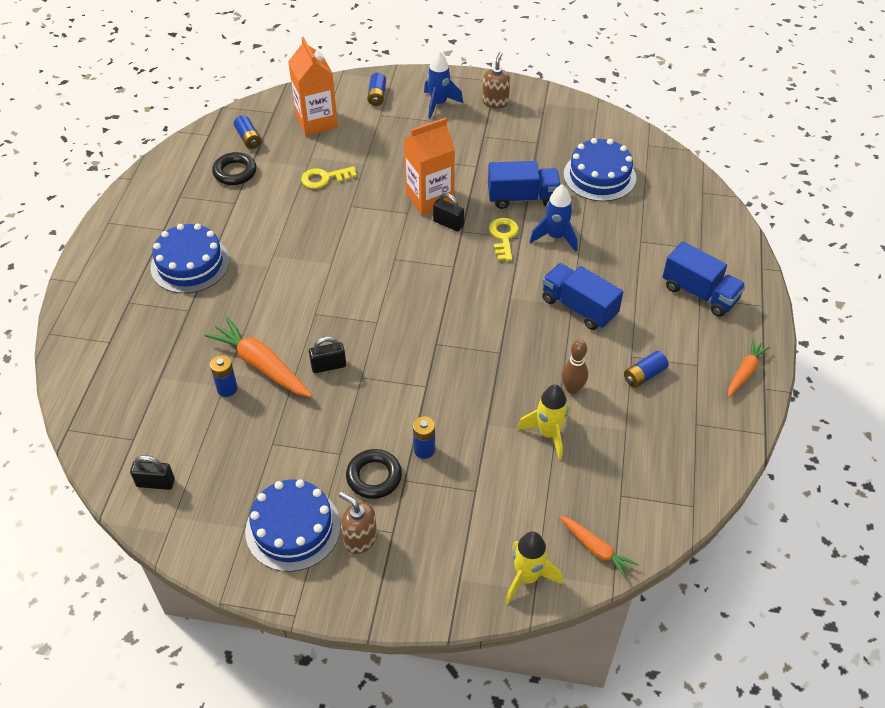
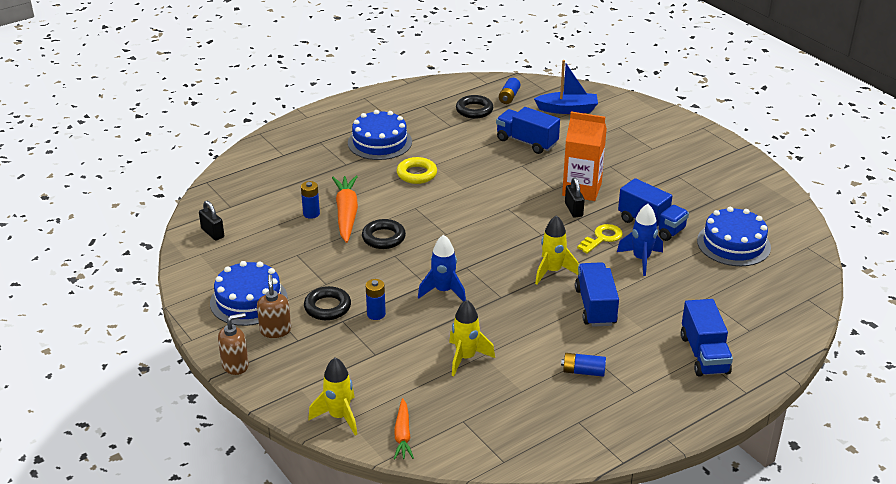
camera: 45 degrees right, 15 degrees down
(270, 276) = (417, 174): none -> yellow ring
(316, 122) = (567, 109): orange carton -> blue boat
(324, 178) = (526, 142): yellow key -> blue truck
(328, 366) = (383, 238): black padlock -> black ring
(377, 96) = (632, 115): blue battery -> none
(439, 104) = (671, 141): blue rocket -> blue rocket (443, 291)
(495, 102) = (718, 160): brown soap dispenser -> brown soap dispenser (235, 365)
(507, 297) = (552, 271): none -> yellow rocket
(572, 388) = (520, 346): brown bowling pin -> none
(745, 372) = (665, 419): orange carrot -> none

